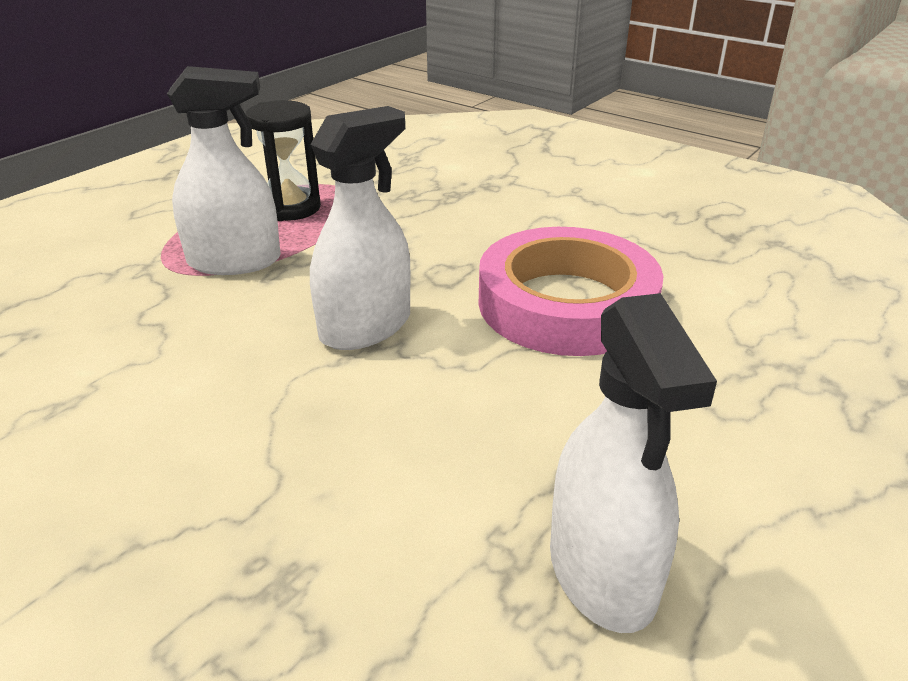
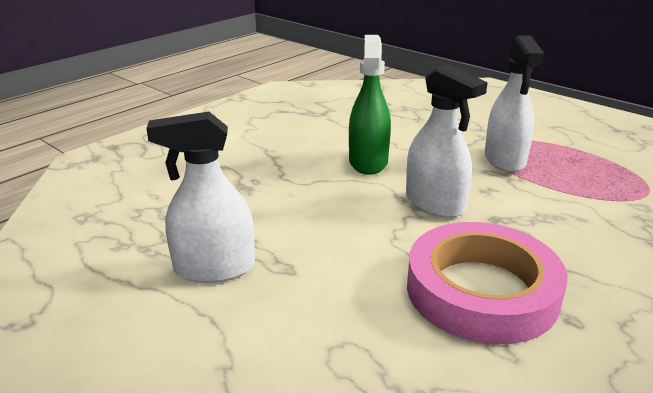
camera: 95 degrees right, 5 degrees down
(204, 394) = (368, 162): none -> green spray bottle
(290, 208) = (593, 174): black hourglass -> none

